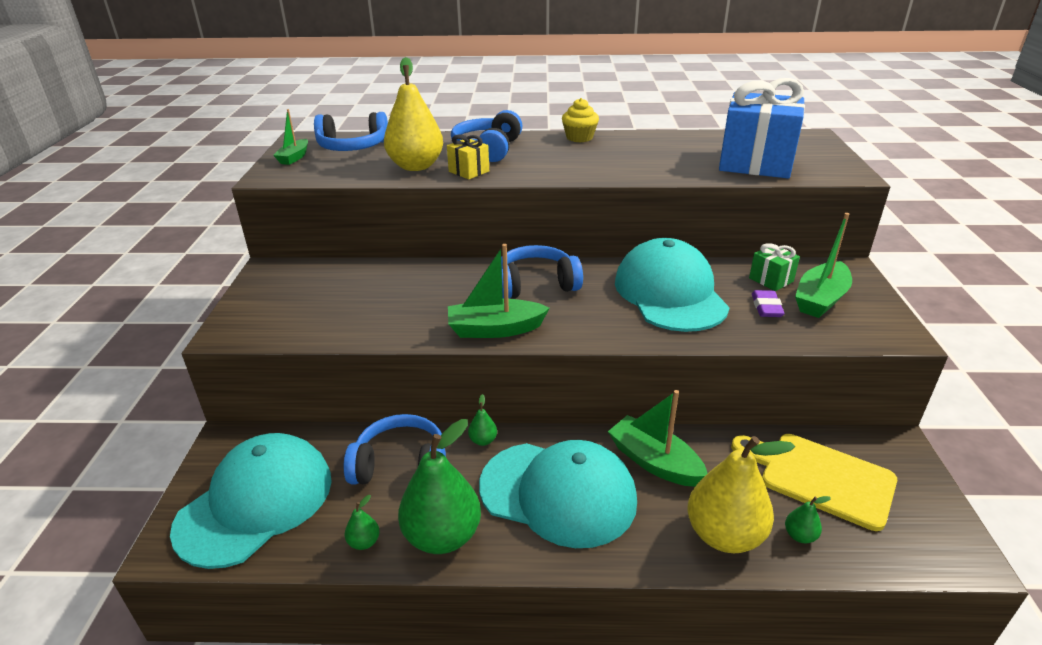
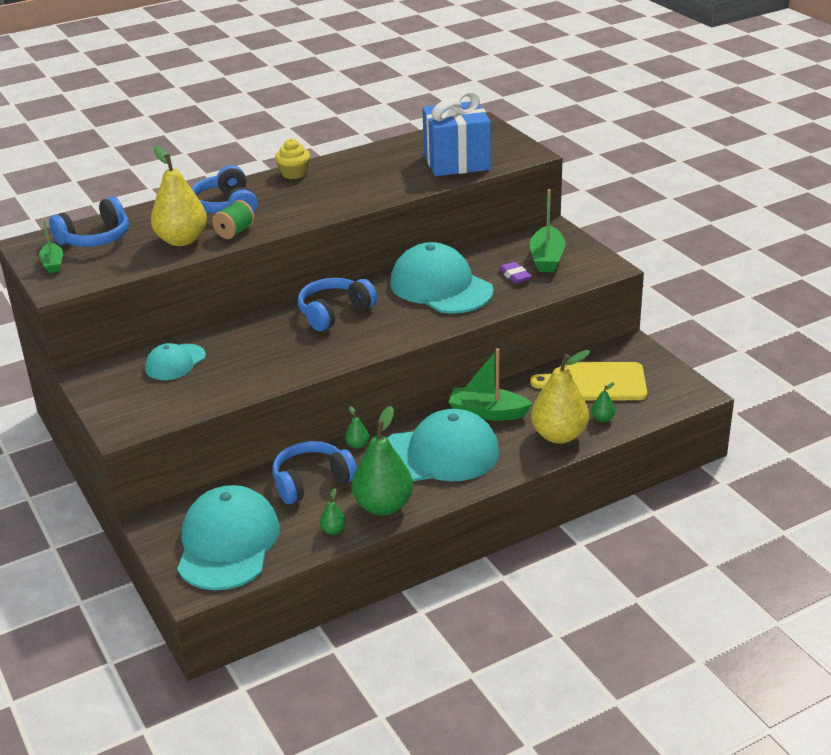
camera: 30 degrees left, 0 degrees up
(346, 284) = (175, 362): none -> turquoise cap
(469, 171) = (235, 232): yellow gift -> green spool
(495, 329) = (336, 354): green boat -> none
(771, 280) = (504, 254): green gift -> none

